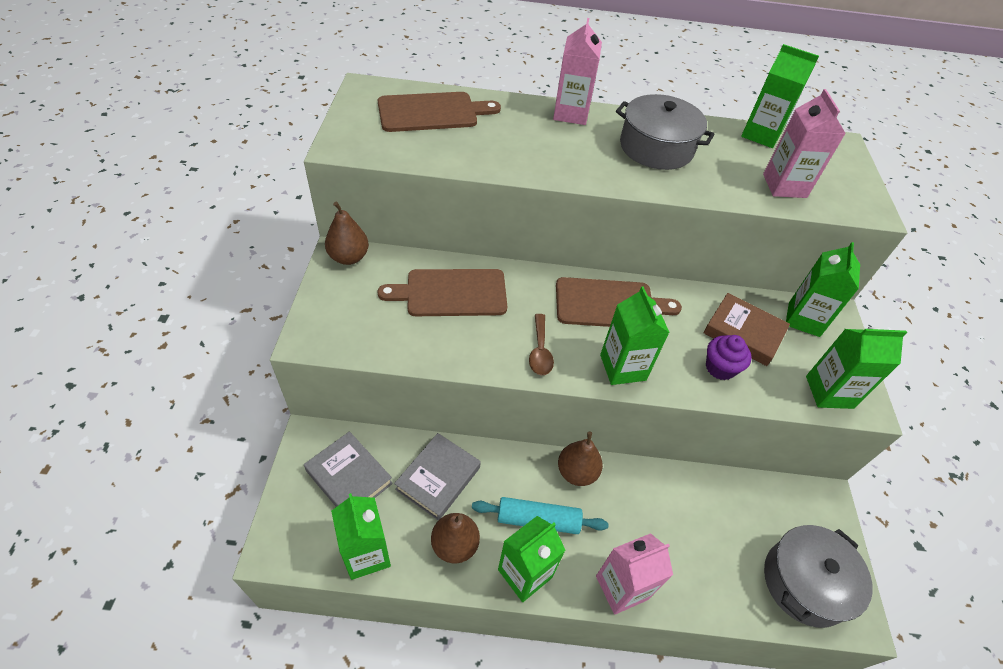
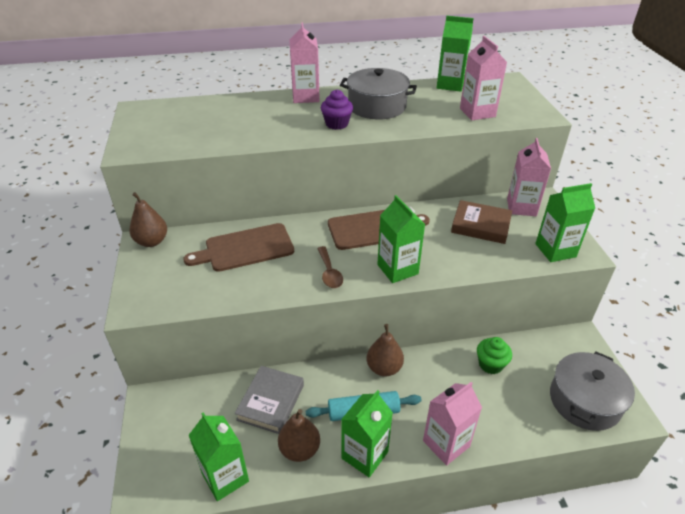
camera: 10 degrees left, 10 degrees down
(349, 477) = (193, 421): grey book -> none
(432, 112) = (196, 115): brown cutting board -> none
(704, 503) = (490, 364): none -> green cupcake
(720, 368) = (471, 253): purple cupcake -> purple cupcake (337, 124)
(804, 319) = (521, 207): green carton -> pink carton

